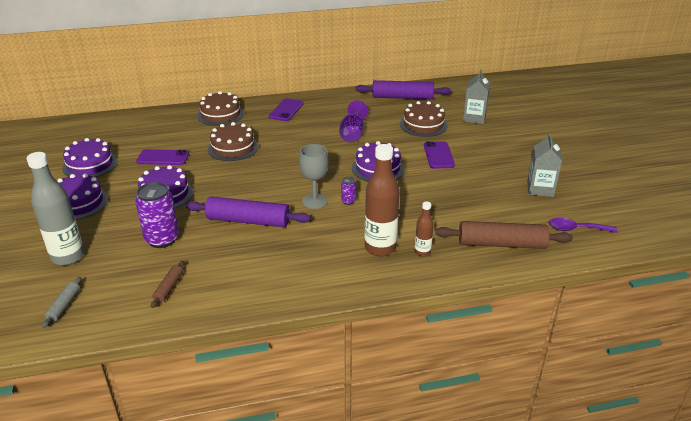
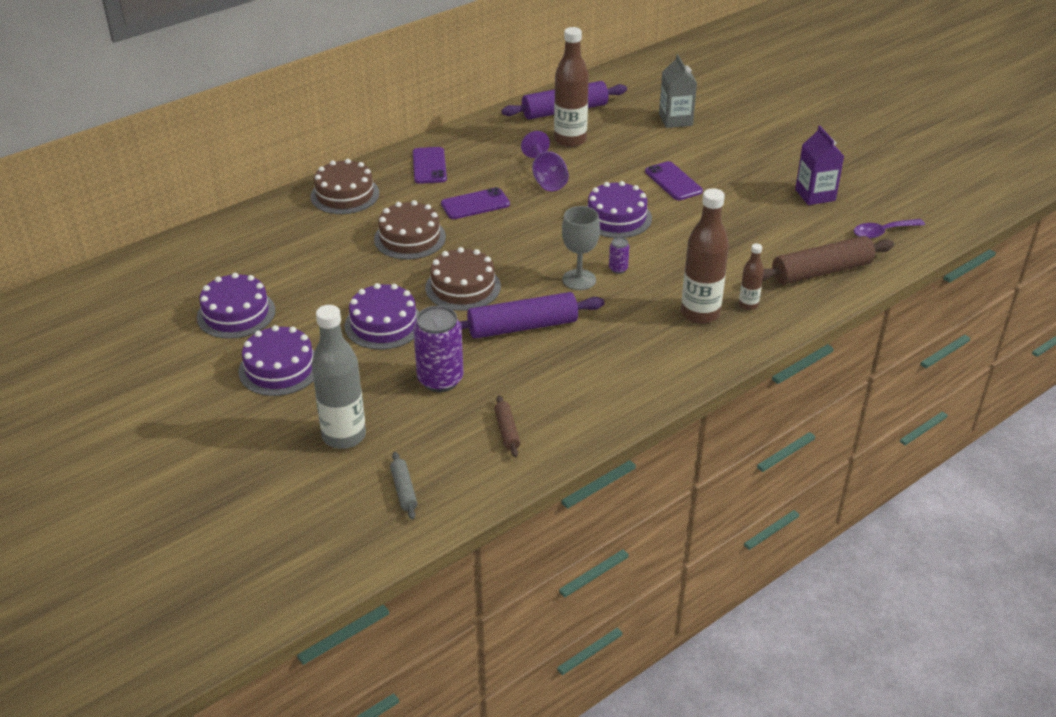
camera: 25 degrees left, 5 degrees up
(163, 158) = (329, 277): purple phone -> purple phone (475, 204)
(390, 115) = (570, 140): none -> brown bottle
(423, 125) = (622, 144): brown cake -> brown cake (463, 287)
(540, 189) = (815, 195): grey carton -> purple carton

